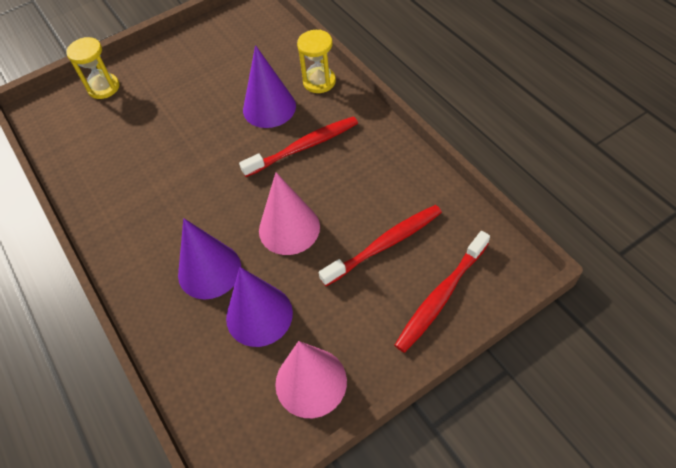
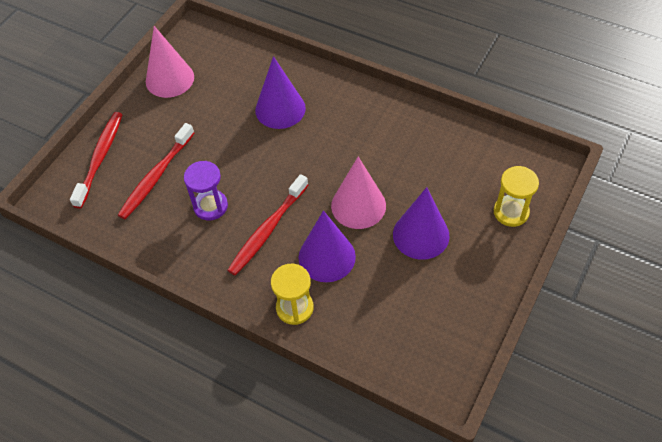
camera: 150 degrees right, 0 degrees up
(259, 315) = (225, 98): purple cone -> purple cone (421, 235)
(289, 228) = (238, 159): pink cone -> pink cone (358, 205)
(343, 189) = (210, 206): none -> purple hourglass

